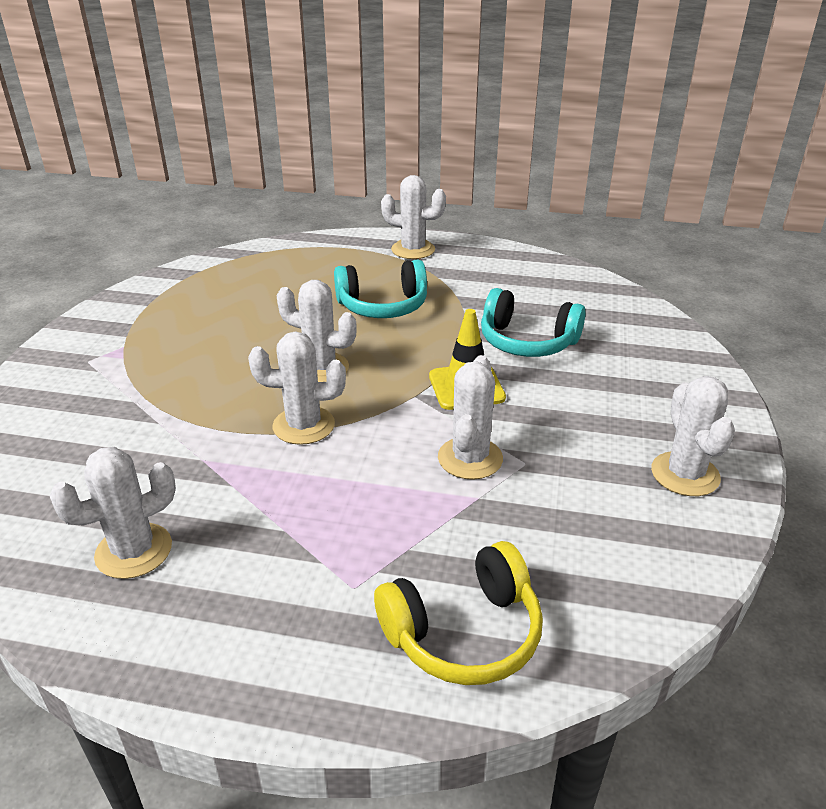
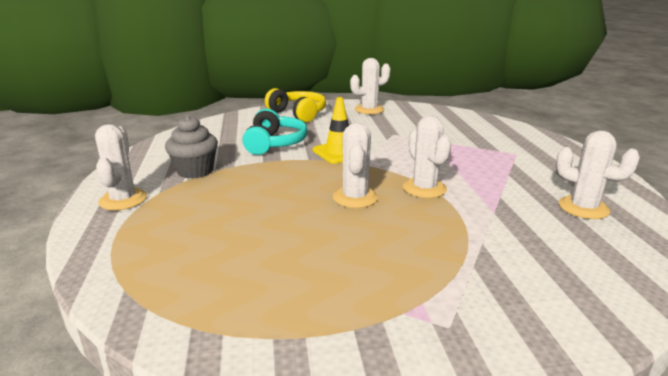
camera: 110 degrees left, 10 degrees down
(383, 306) = (245, 193): turquoise headphones -> none
(461, 284) = (195, 171): none -> grey cupcake
(464, 632) = (505, 133): yellow headphones -> yellow headphones (298, 114)
(470, 458) = (403, 144): white cactus -> none

